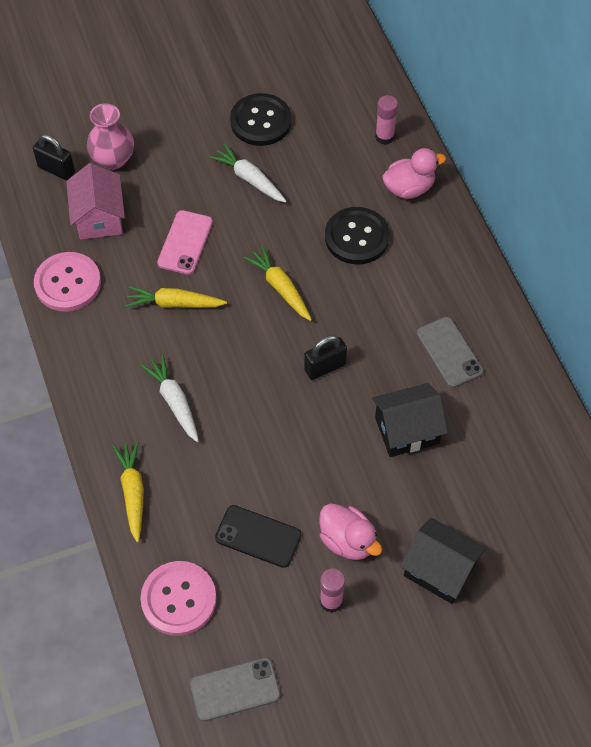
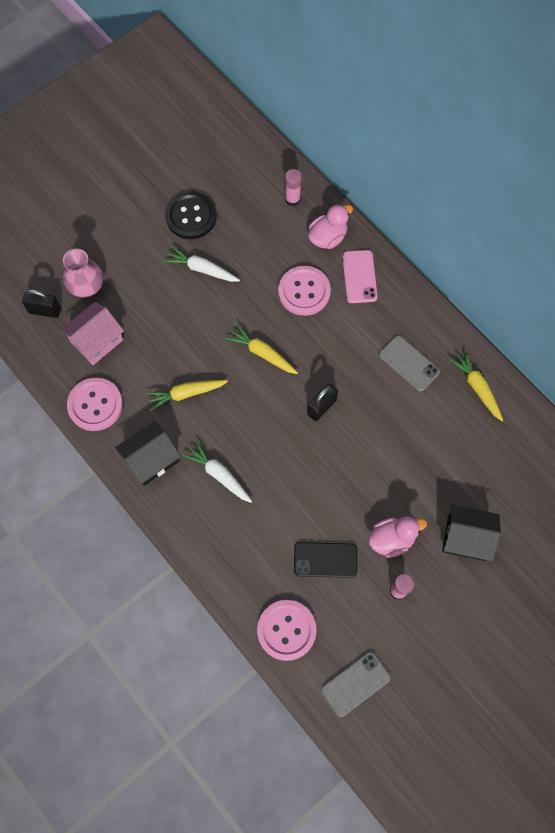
camera: 20 degrees left, 10 degrees up
(99, 217) = (96, 341): pink house -> pink house turned 75 degrees clockwise
(133, 493) = (217, 559): yellow carrot -> yellow carrot (477, 387)
(185, 242) = (173, 340): pink phone -> pink phone (359, 277)
(347, 541) = (392, 539): pink duck -> pink duck turned 45 degrees counterclockwise
(357, 237) = (304, 291): black button -> pink button
(407, 430) = (401, 437): black house -> black house (151, 459)

